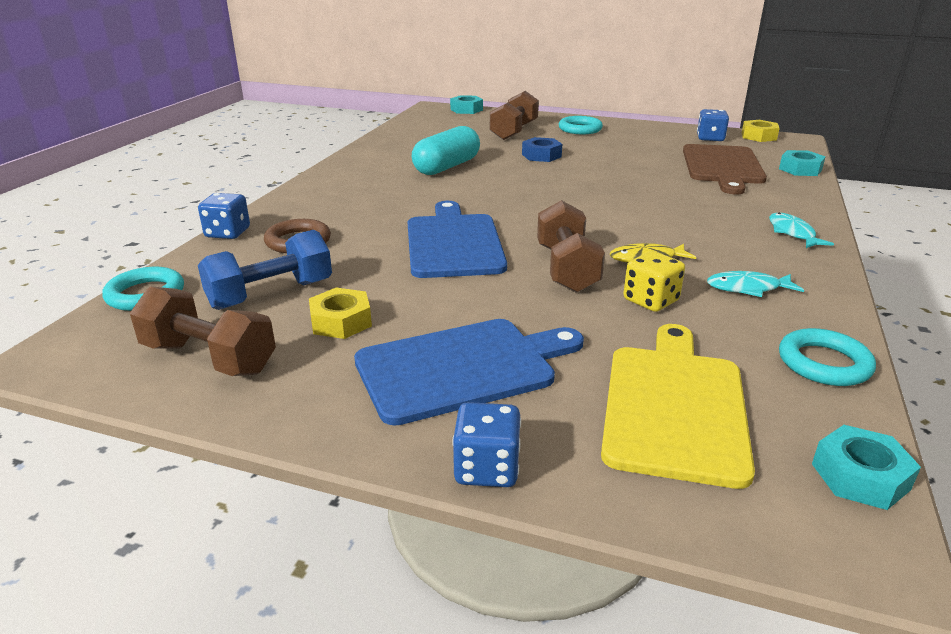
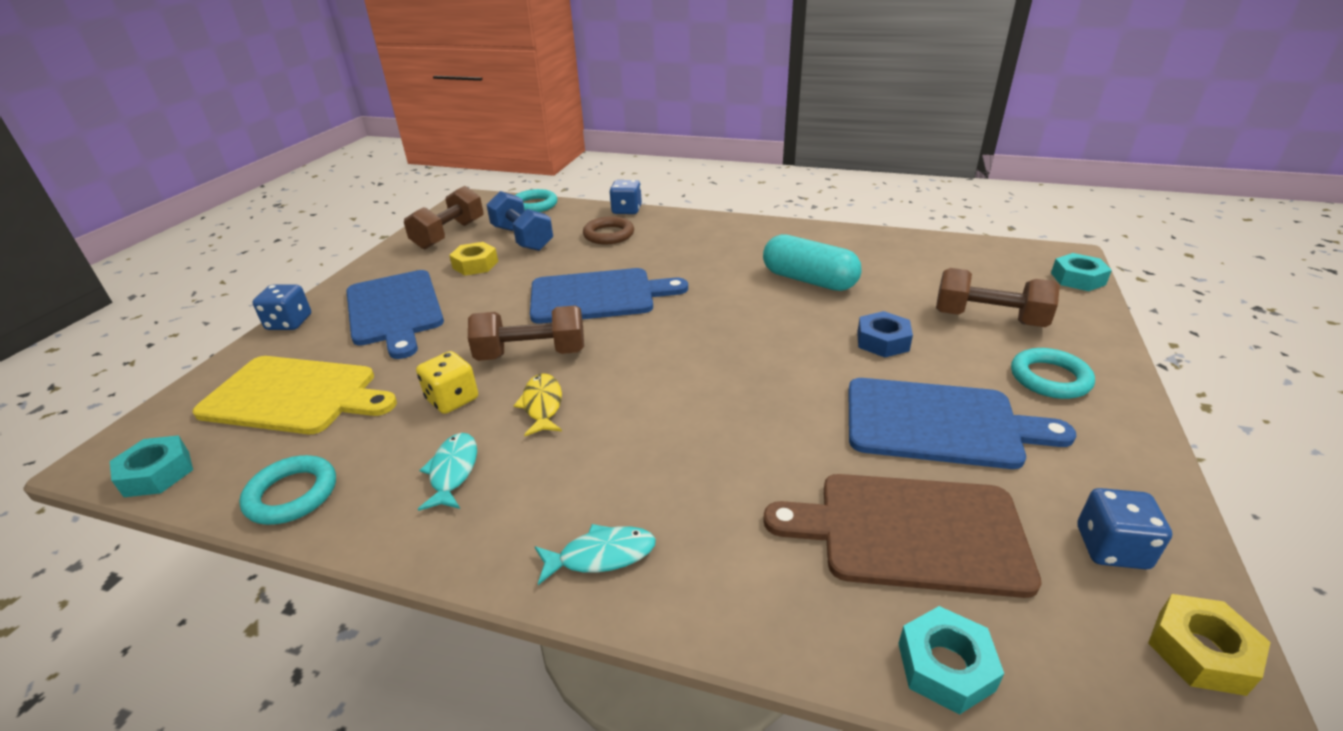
camera: 90 degrees right, 5 degrees up
(629, 153) = (939, 423): none -> blue cutting board

